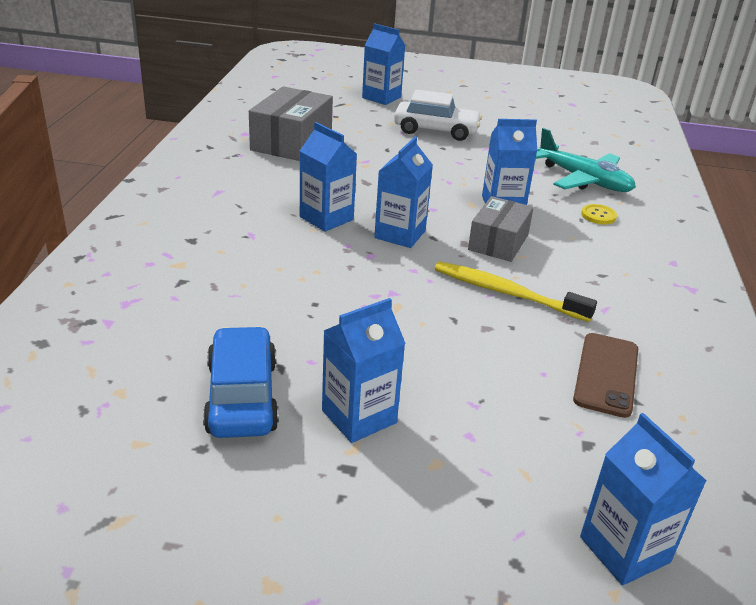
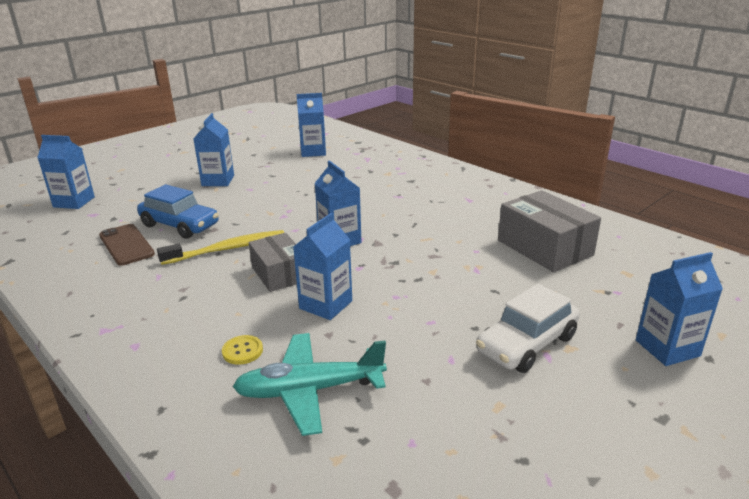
camera: 130 degrees right, 5 degrees down
(242, 396) = (267, 165): blue car -> blue car (180, 225)
(326, 218) = (392, 222): blue carton -> blue carton (313, 152)

